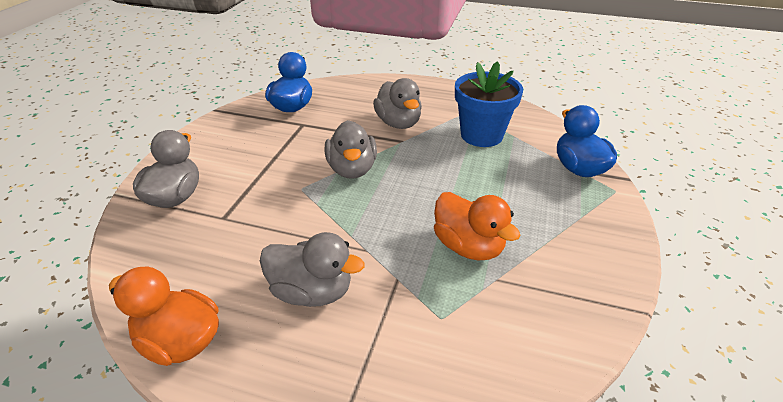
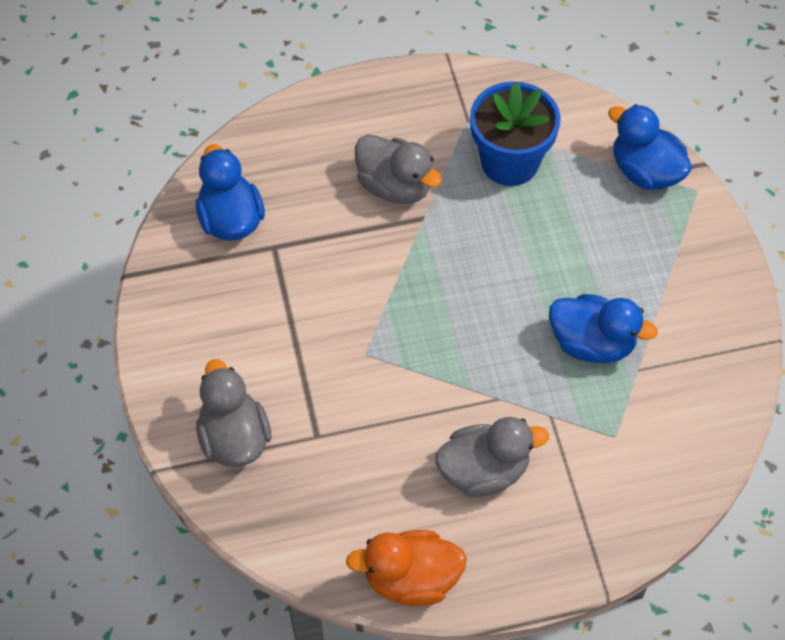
camera: 30 degrees left, 20 degrees up
(352, 169) = (399, 295): grey duck -> none
(468, 246) = (592, 343): orange duck -> blue duck

